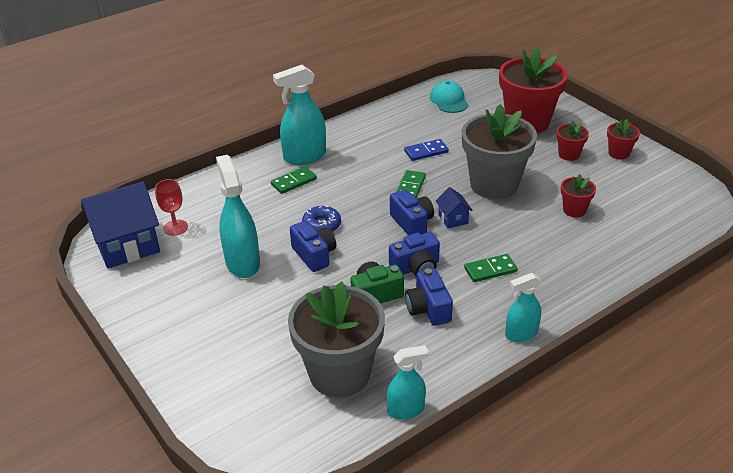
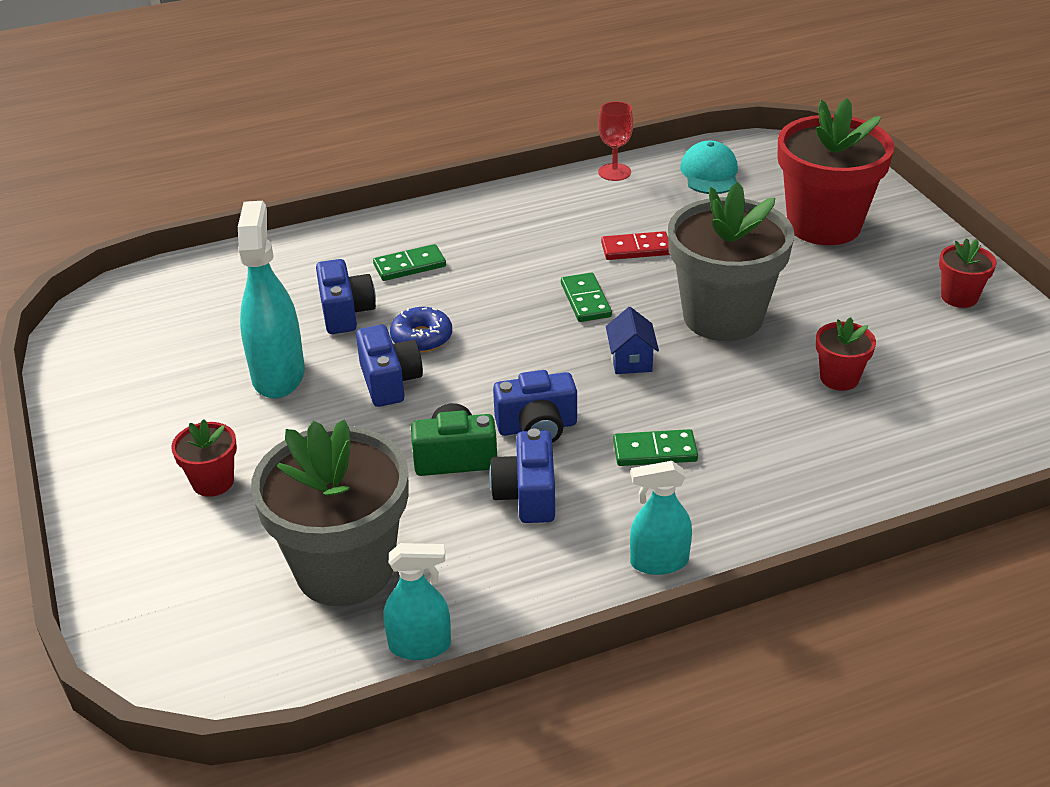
camera: 15 degrees right, 0 degrees up
(127, 246) = (127, 323): blue house -> none
(175, 227) = (206, 307): red goblet -> red goblet (614, 172)
(304, 156) = (443, 229): turquoise spray bottle -> none
(410, 187) = (585, 300): green domino -> green domino turned 45 degrees counterclockwise
(412, 223) = (563, 356): blue camera -> blue camera (346, 312)
(426, 152) = (636, 249): blue domino -> red domino
(569, 154) = (871, 287): red flower pot -> red flower pot (213, 482)

